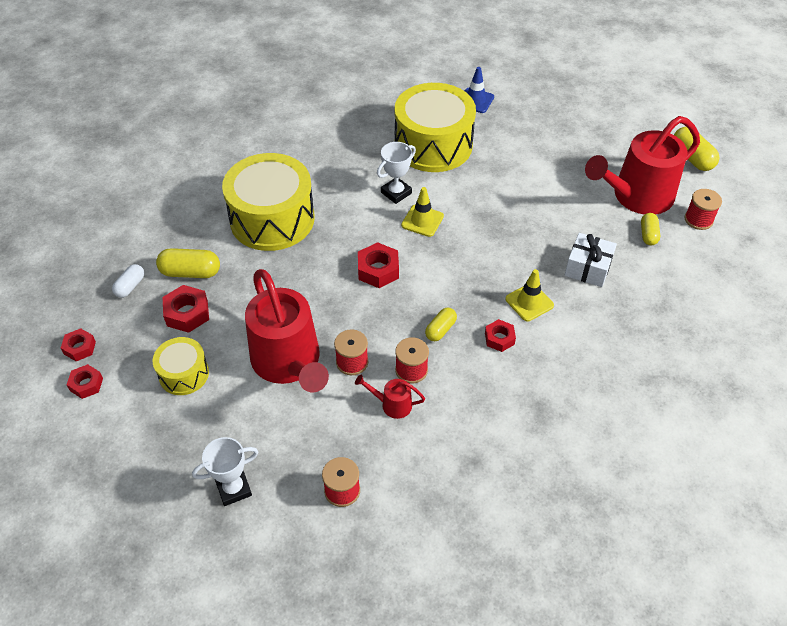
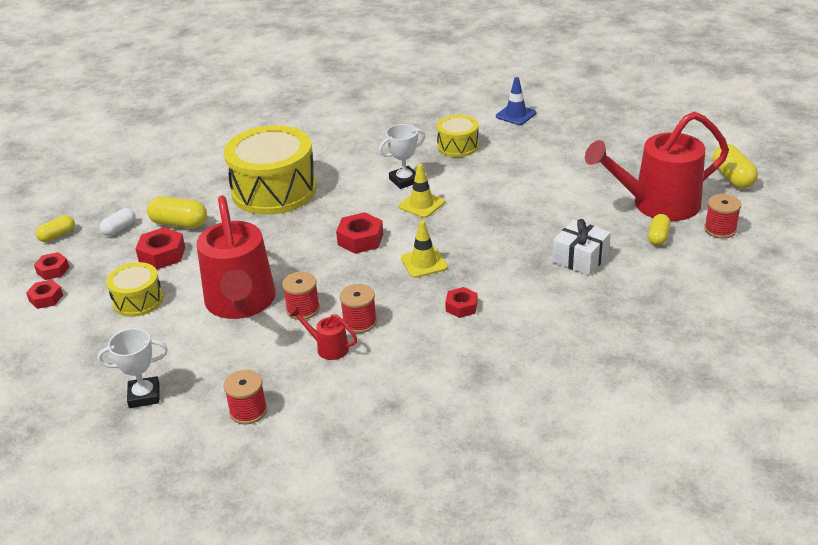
camera: 15 degrees right, 15 degrees down
(433, 145) = (458, 146): yellow drum -> yellow drum, size x0.51
(440, 330) = (403, 293): yellow capsule -> yellow capsule (57, 236)
(529, 302) = (505, 280): yellow traffic cone -> yellow traffic cone (424, 263)

